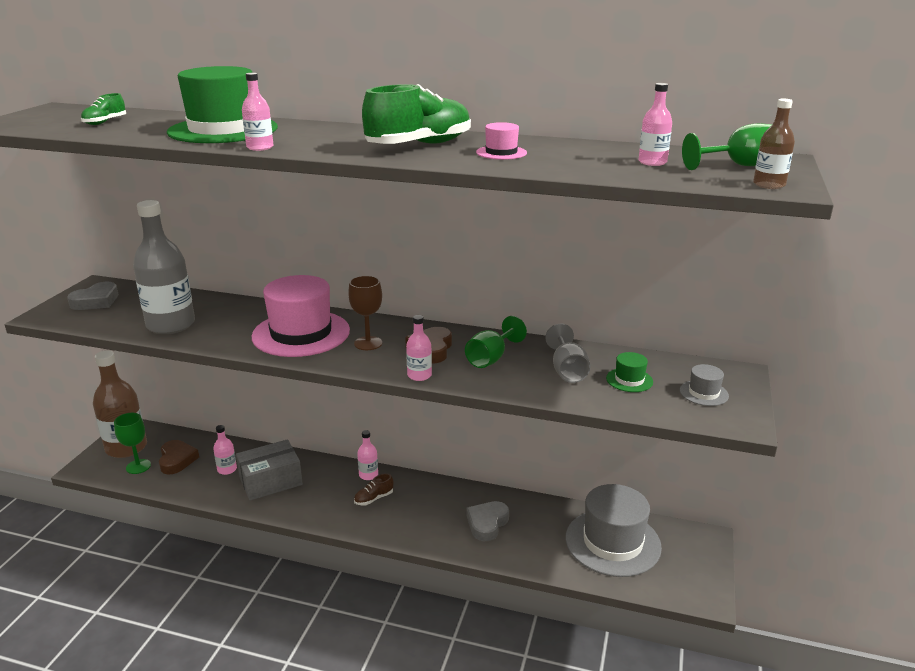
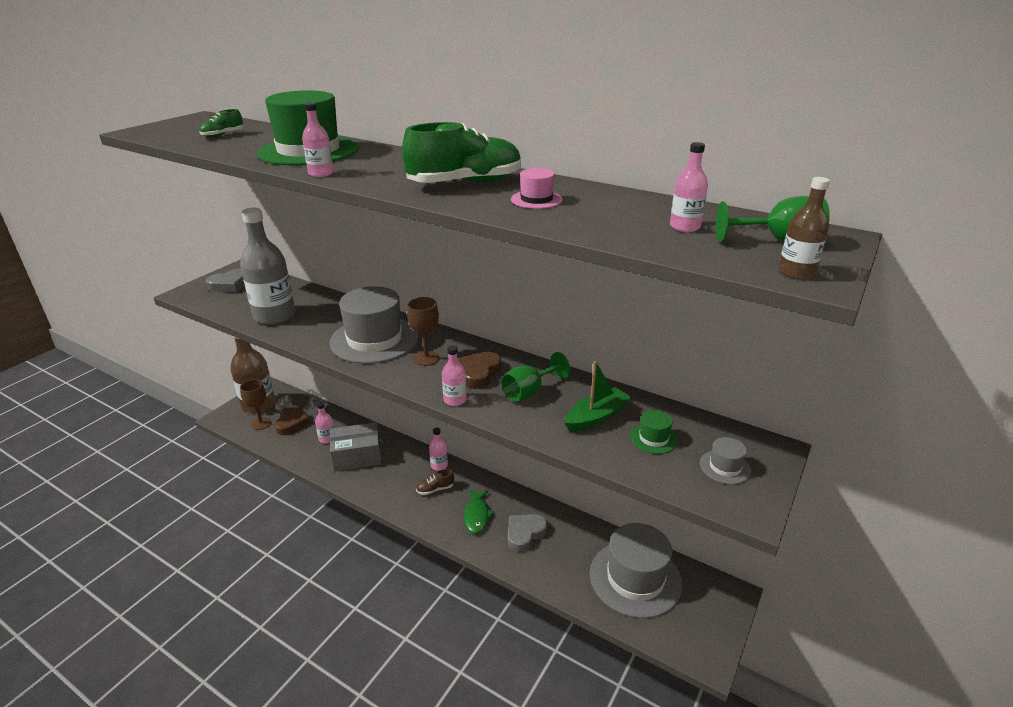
camera: 15 degrees right, 5 degrees up
(138, 466) = (261, 423): green goblet -> brown goblet
(301, 333) = (374, 340): pink hat -> grey hat
(429, 515) = (477, 515): none -> green fish
(567, 371) = (596, 417): grey goblet -> green boat

